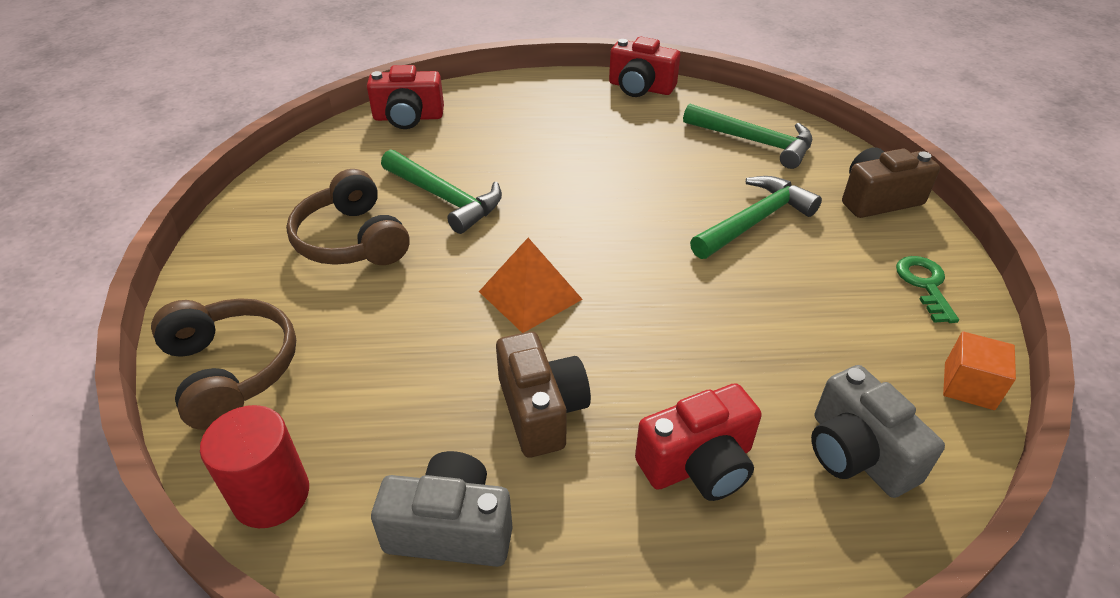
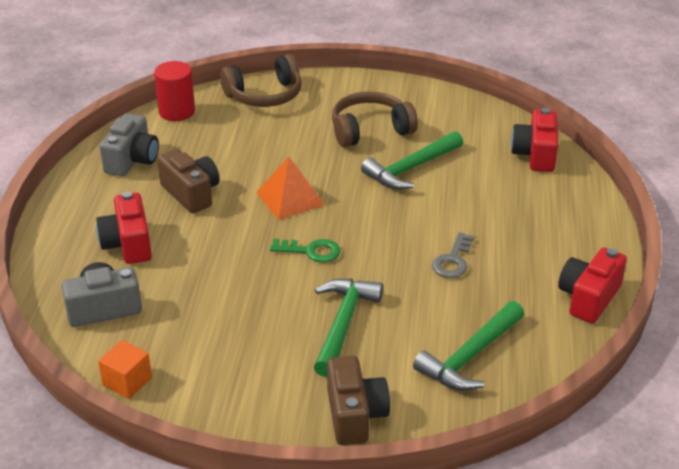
camera: 100 degrees right, 5 degrees down
(541, 410) = (191, 193): brown camera -> brown camera turned 120 degrees counterclockwise
(615, 159) = (453, 260): none -> grey key
(755, 221) = (343, 324): green hammer -> green hammer turned 135 degrees counterclockwise
(924, 285) = (233, 400): green key -> green key (311, 251)

